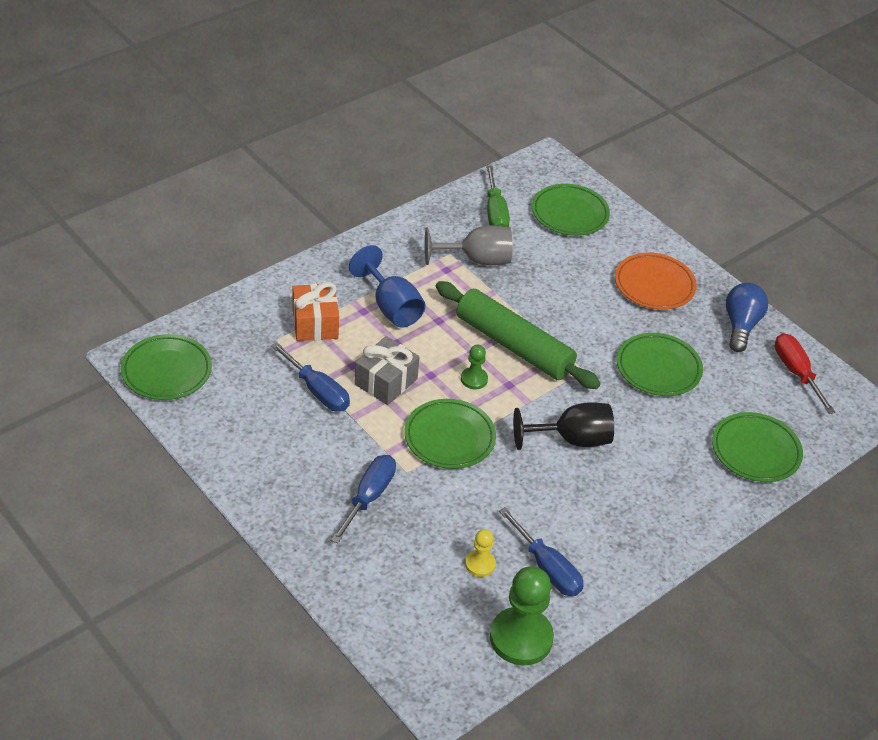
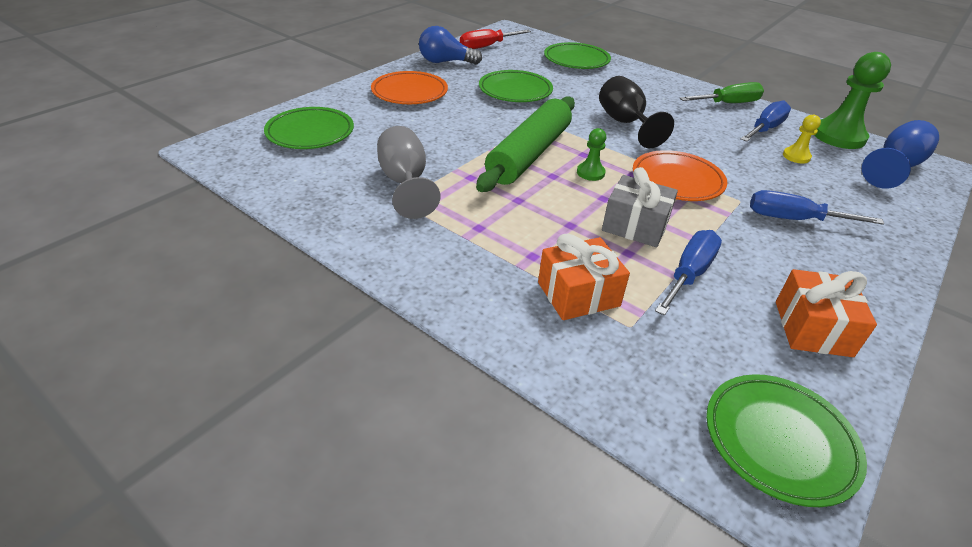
camera: 100 degrees left, 5 degrees down
(241, 435) = (812, 328): none -> orange gift
(391, 307) = (514, 235): blue goblet -> blue goblet (895, 167)
(449, 438) = (677, 180): green plate -> orange plate
(495, 213) = (315, 176): green screwdriver -> green screwdriver (728, 104)

